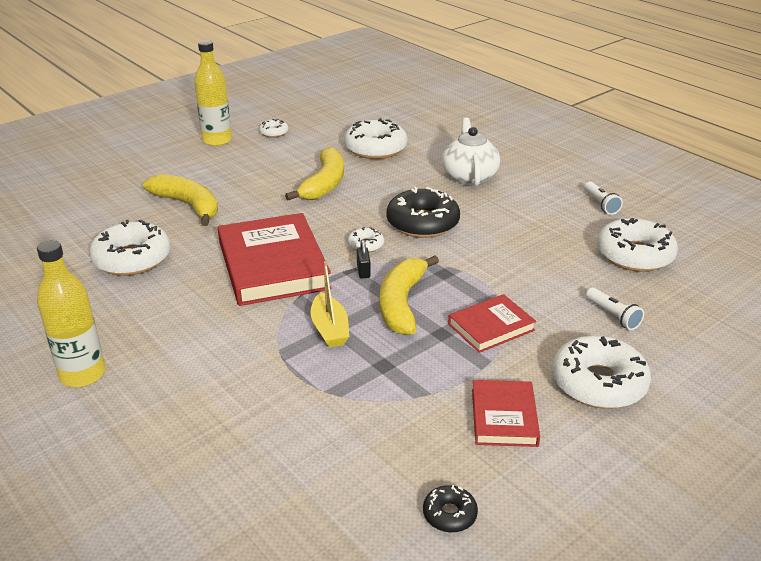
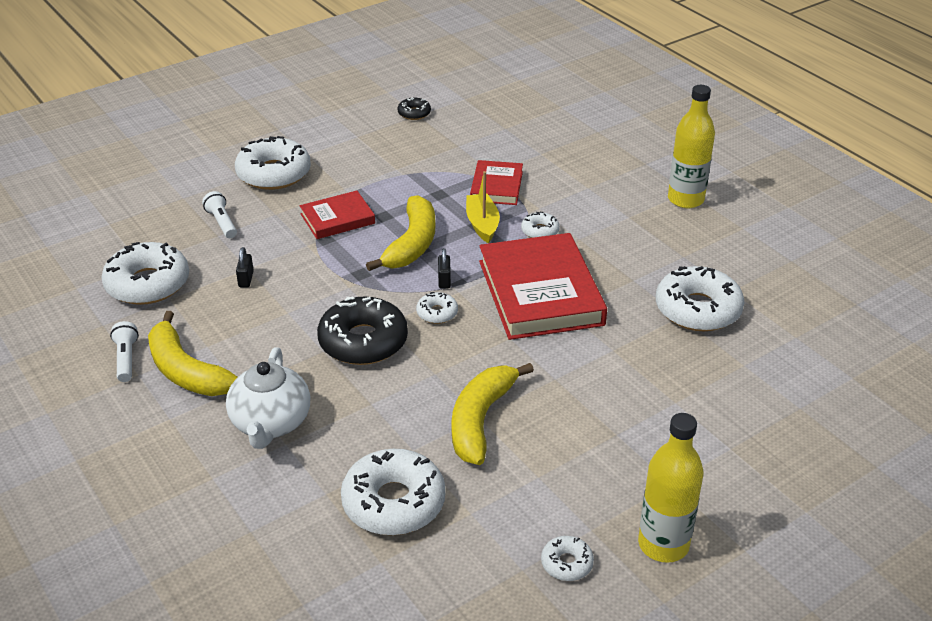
camera: 175 degrees left, 5 degrees up
(188, 205) = (661, 388): yellow banana -> yellow banana (186, 371)
(266, 325) = (540, 231): none -> white donut
(504, 417) = (358, 157): red book -> red book (496, 186)
(548, 263) = (246, 279): none -> black padlock

